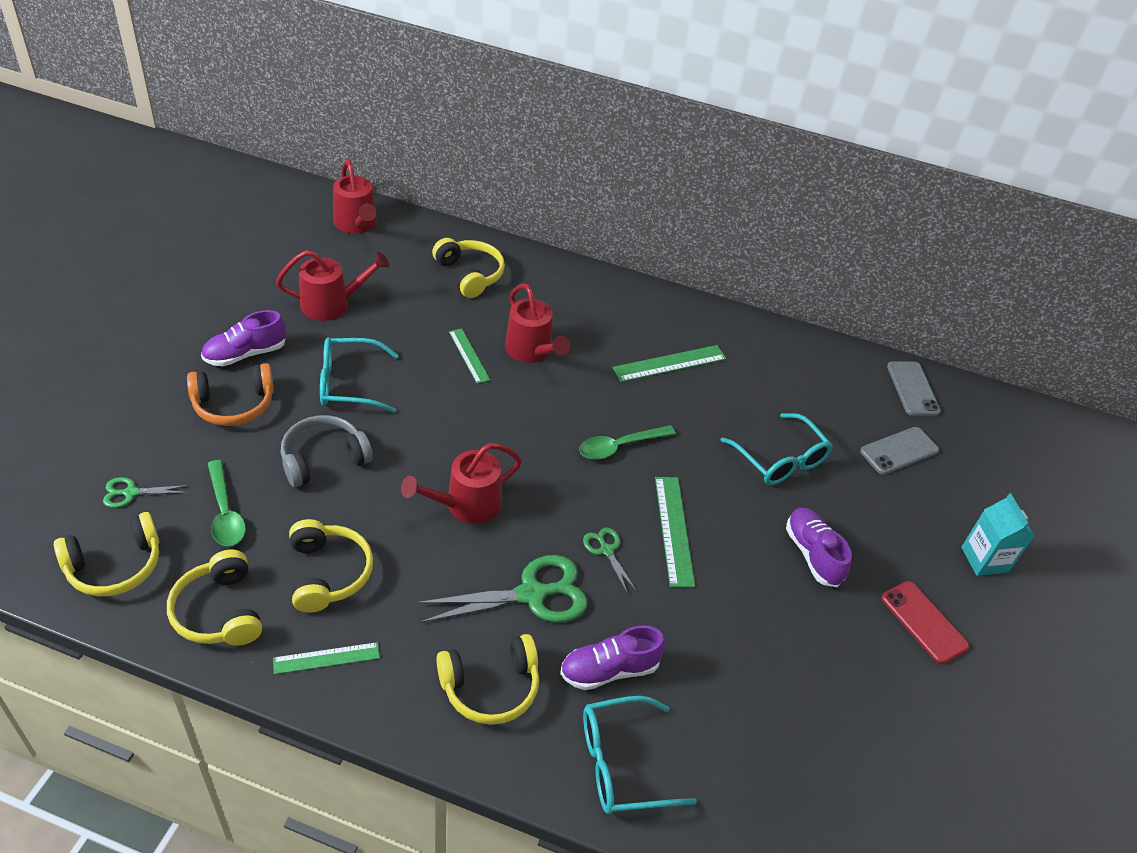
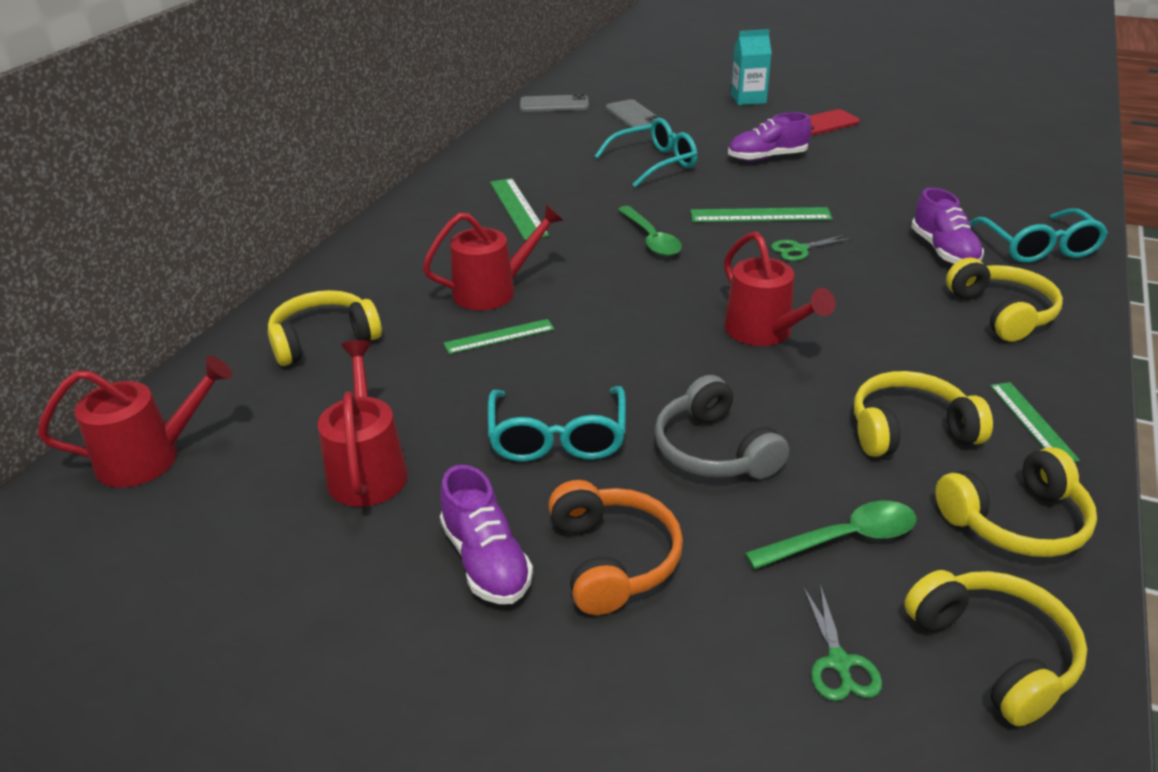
camera: 80 degrees left, 10 degrees down
(531, 594) = (875, 290): green scissors -> none

